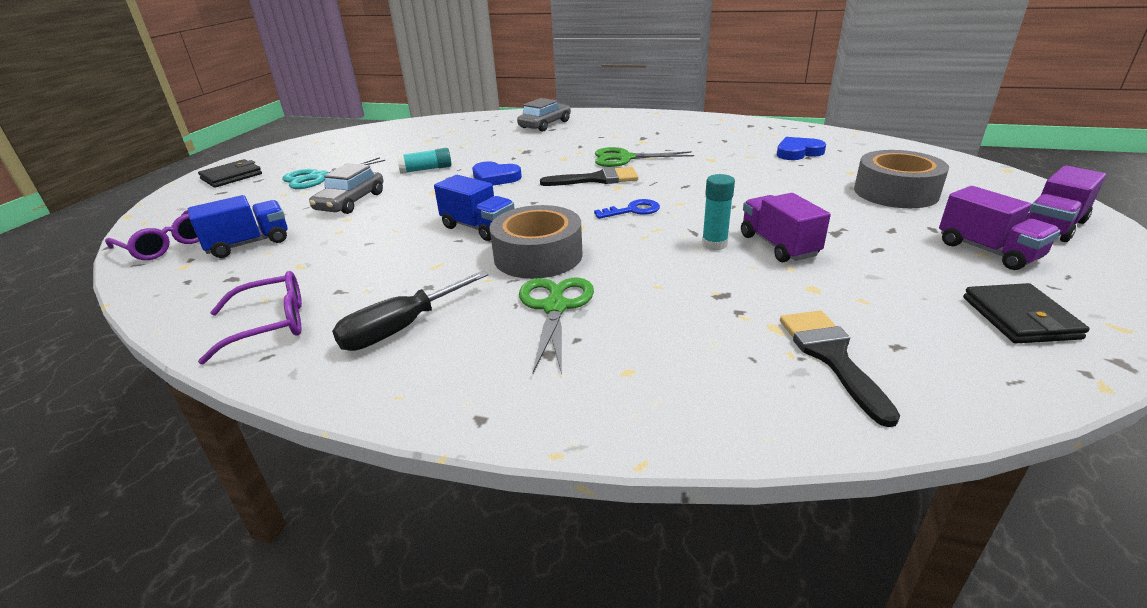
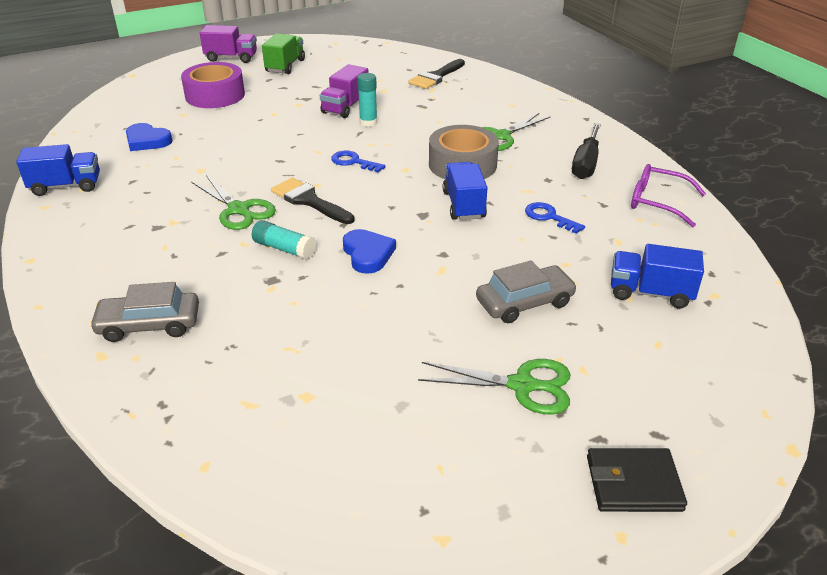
camera: 135 degrees left, 5 degrees up
(167, 245) = (731, 339): purple glasses -> none
(318, 177) = (522, 385): turquoise scissors -> green scissors
(387, 254) = (548, 217): none -> blue key
(401, 328) = (585, 164): black screwdriver -> black screwdriver turned 105 degrees clockwise
(426, 169) = (401, 315): turquoise glue stick -> turquoise glue stick (284, 249)
(744, 125) = (66, 186): none -> blue truck
(895, 192) = (215, 95): grey tape -> purple tape
(988, 251) = (285, 66): purple truck -> green truck
(1019, 318) = (351, 55): black wallet -> none

